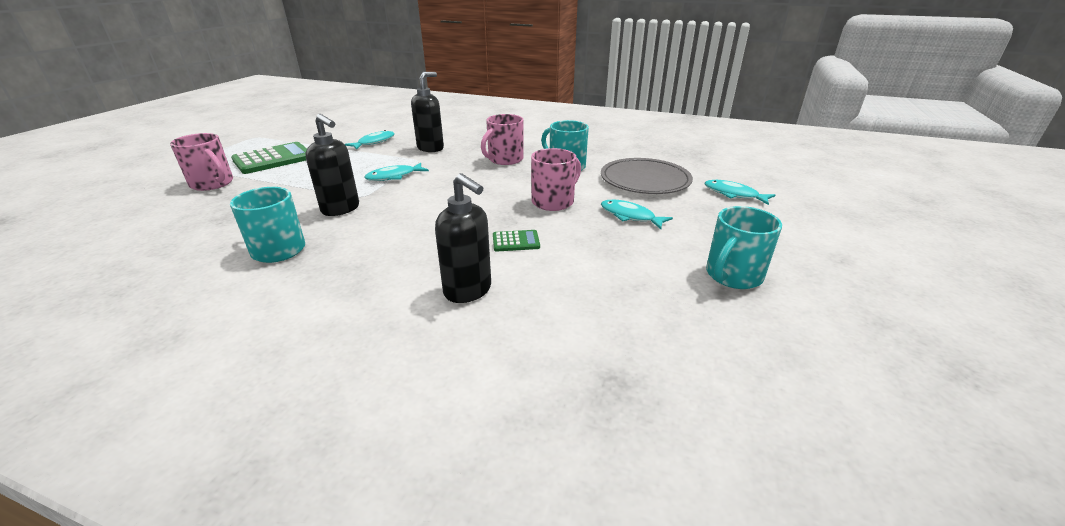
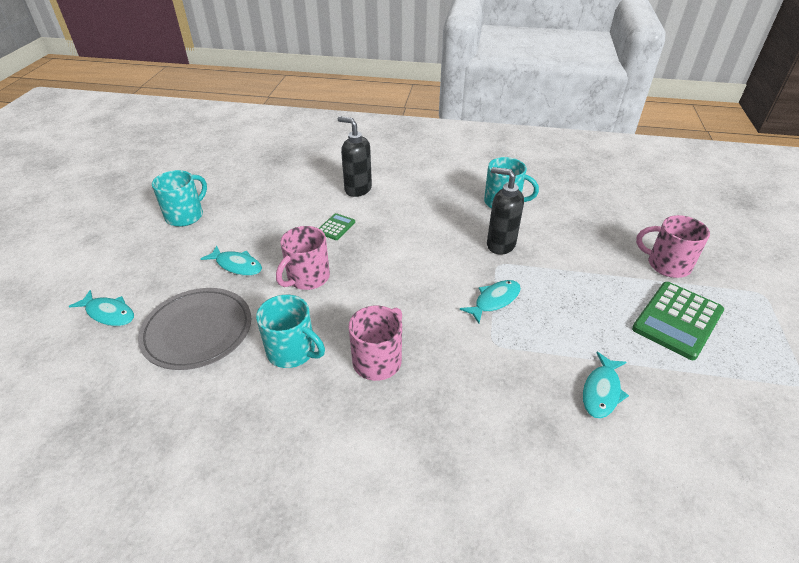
camera: 170 degrees right, 10 degrees up
(431, 148) = (500, 382): black soap dispenser -> none
(516, 241) = (336, 227): green calculator -> green calculator turned 135 degrees clockwise

